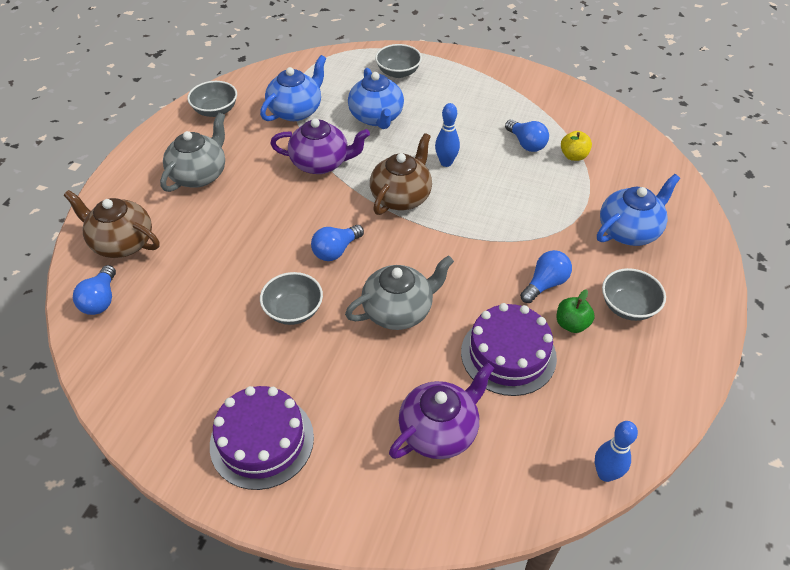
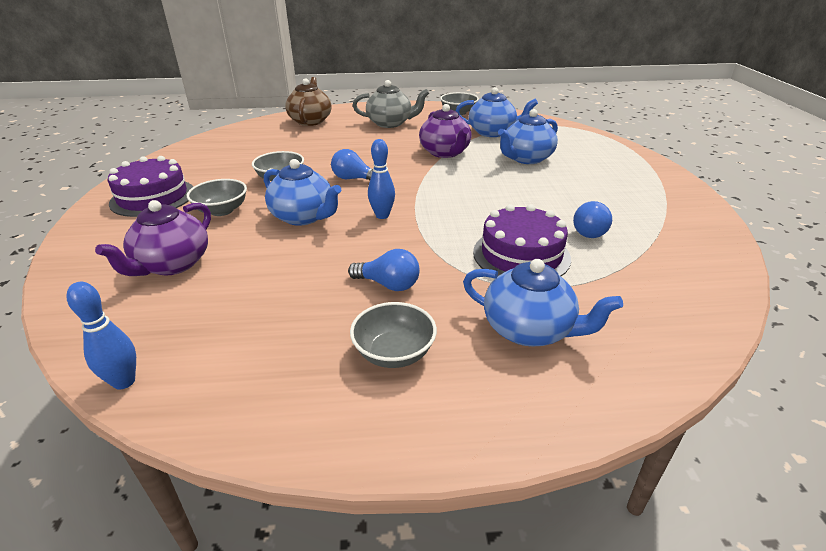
camera: 65 degrees right, 15 degrees down
(101, 300) = (259, 128): blue light bulb -> none
(398, 72) = (597, 154): grey bowl -> grey bowl (222, 210)
(399, 310) = (304, 217): grey teapot -> blue teapot
(401, 197) = (440, 189): brown teapot -> none
(439, 431) = (172, 264): purple teapot -> purple teapot turned 90 degrees clockwise
(446, 162) = (507, 198): blue bowling pin -> blue bowling pin (382, 215)
(508, 354) = (276, 282): purple cake -> purple cake (521, 255)
(571, 324) = (339, 314): green apple -> none
(573, 156) = (612, 263): yellow apple -> none

